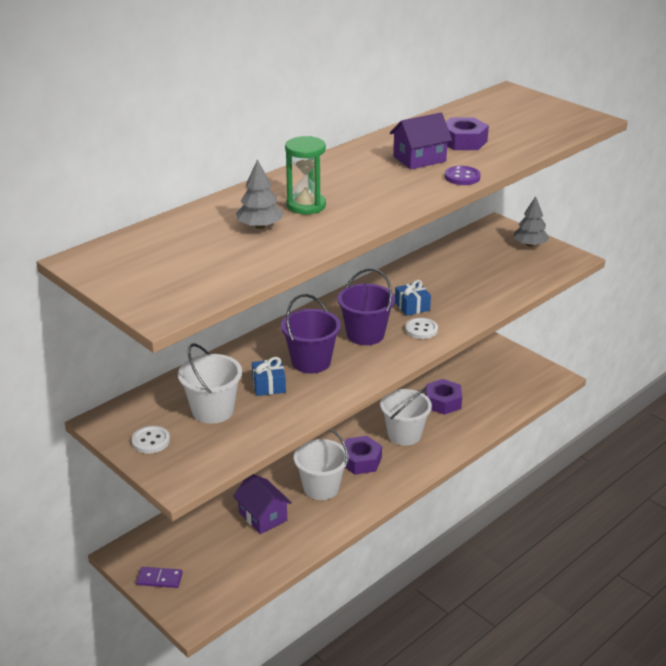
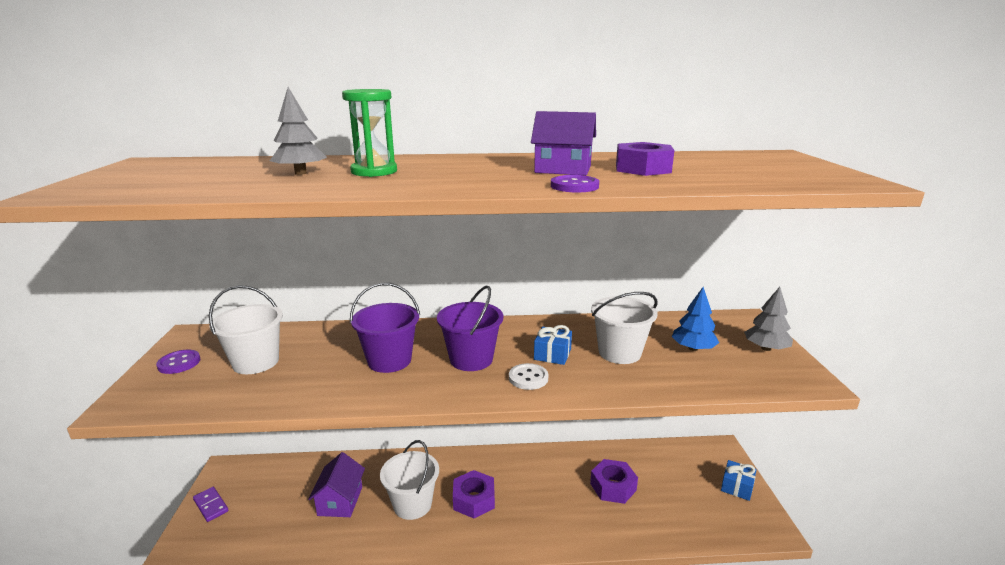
camera: 40 degrees right, 10 degrees down
(151, 441) = (179, 363): white button -> purple button
(269, 385) = (326, 363): blue gift -> blue gift (737, 487)
(404, 434) = (540, 498): white bucket -> white bucket (619, 353)
(490, 263) = (693, 348): none -> blue tree

